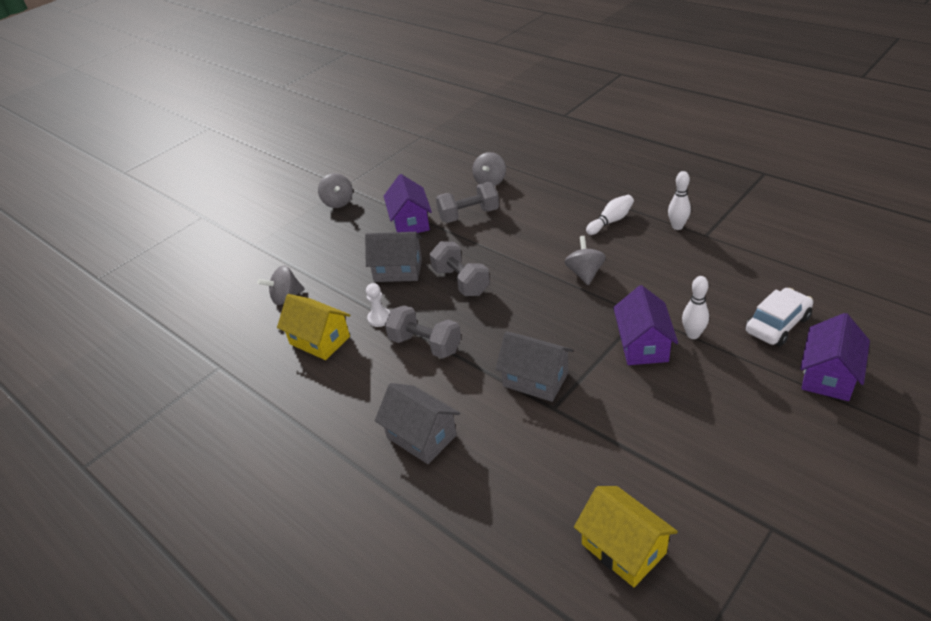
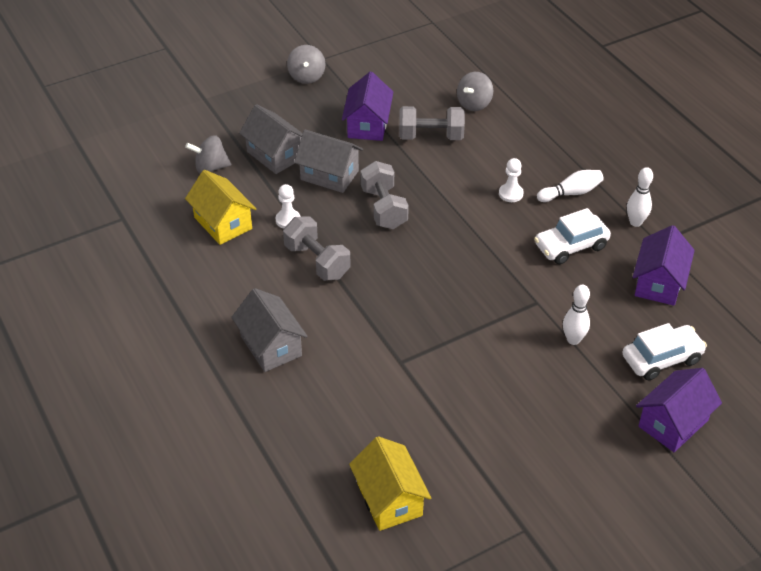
camera: 15 degrees right, 5 degrees up
(535, 380) = (399, 330): grey house -> grey house (275, 155)
(562, 237) = (511, 194): none -> white pawn
(585, 273) = (509, 241): grey spinning top -> none
(638, 261) = (571, 246): none -> white car
(643, 345) = (519, 333): purple house -> purple house (659, 283)

